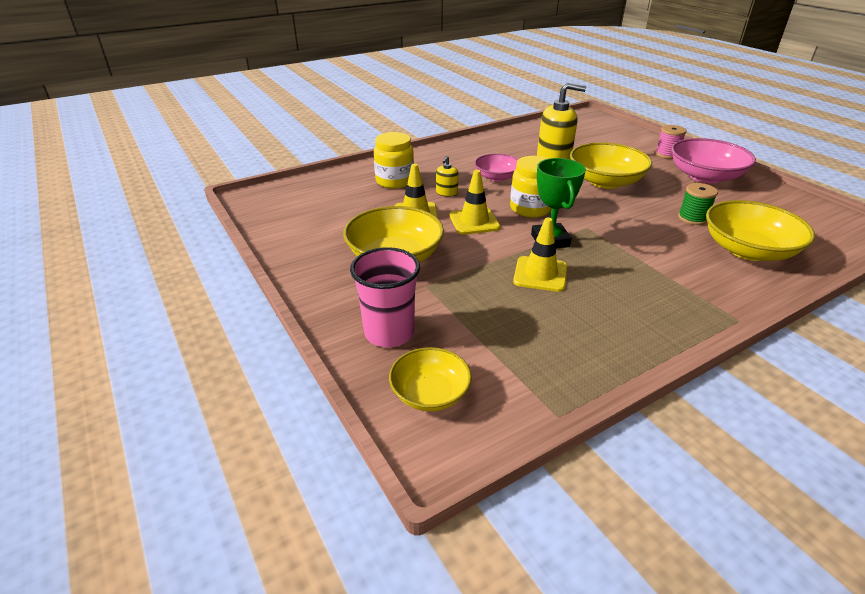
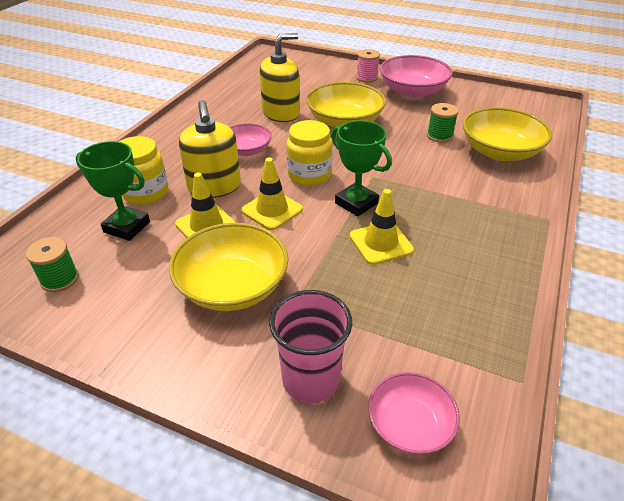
camera: 35 degrees left, 5 degrees up
(294, 211) = (60, 279): none -> green spool
(362, 197) = (127, 227): none -> green trophy
(430, 393) = (410, 425): yellow bowl -> pink bowl
(446, 193) = (214, 187): yellow soap dispenser -> yellow soap dispenser, size x2.11

